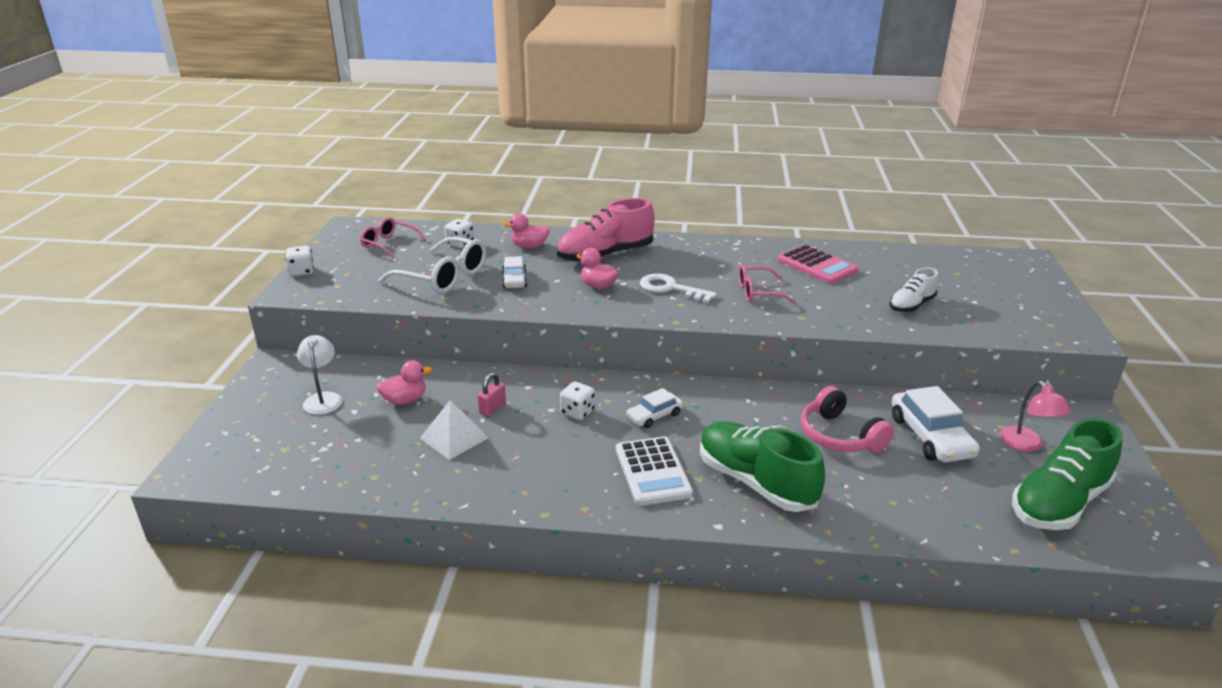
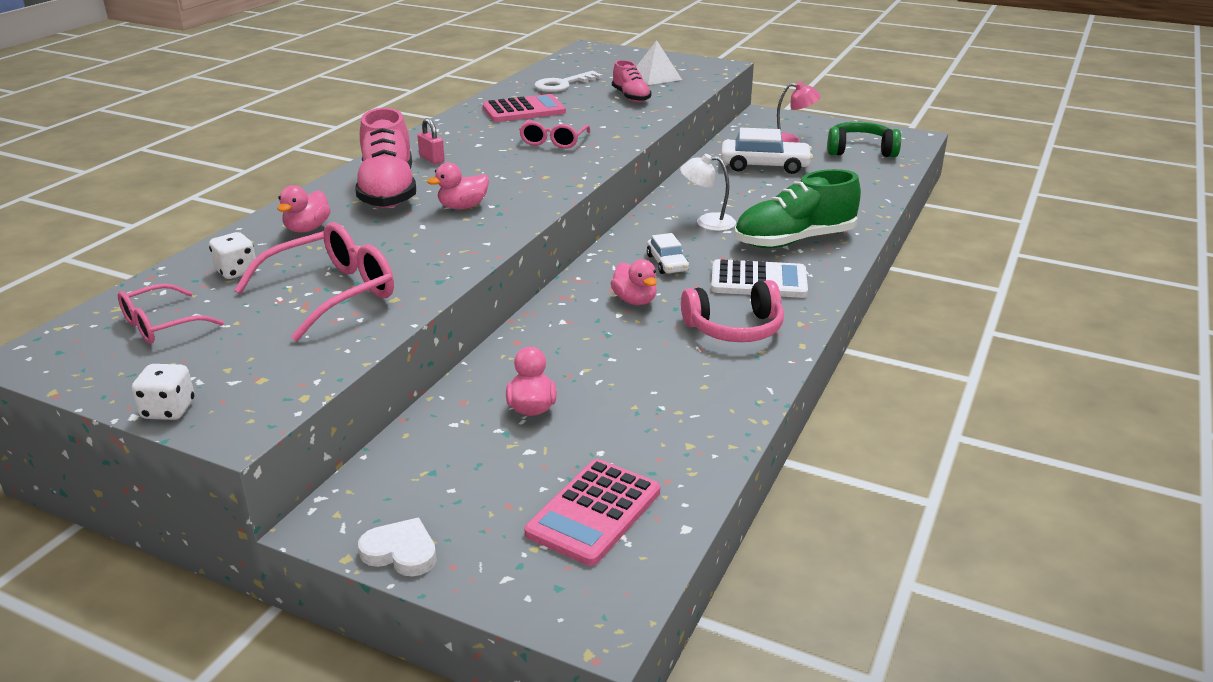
camera: 70 degrees left, 0 degrees up
(248, 392) = (401, 552): none -> white heart
(289, 450) = (594, 512): none -> pink calculator
(323, 398) = (477, 476): white lamp -> white lamp (707, 222)
(444, 277) = (332, 293): white glasses -> pink glasses
(454, 438) = (639, 381): white pyramid -> white pyramid (655, 77)
(492, 408) = (593, 349): pink padlock -> pink padlock (432, 159)
(514, 280) = (394, 249): white car -> none
(577, 412) = (635, 300): white dice -> pink duck
(670, 288) = (506, 174): white key -> white key (563, 84)
(839, 436) = (746, 195): pink headphones -> pink headphones (734, 328)
(911, 305) = (631, 97): white shoe -> pink shoe
(1059, 503) = (860, 150): green shoe -> green headphones

